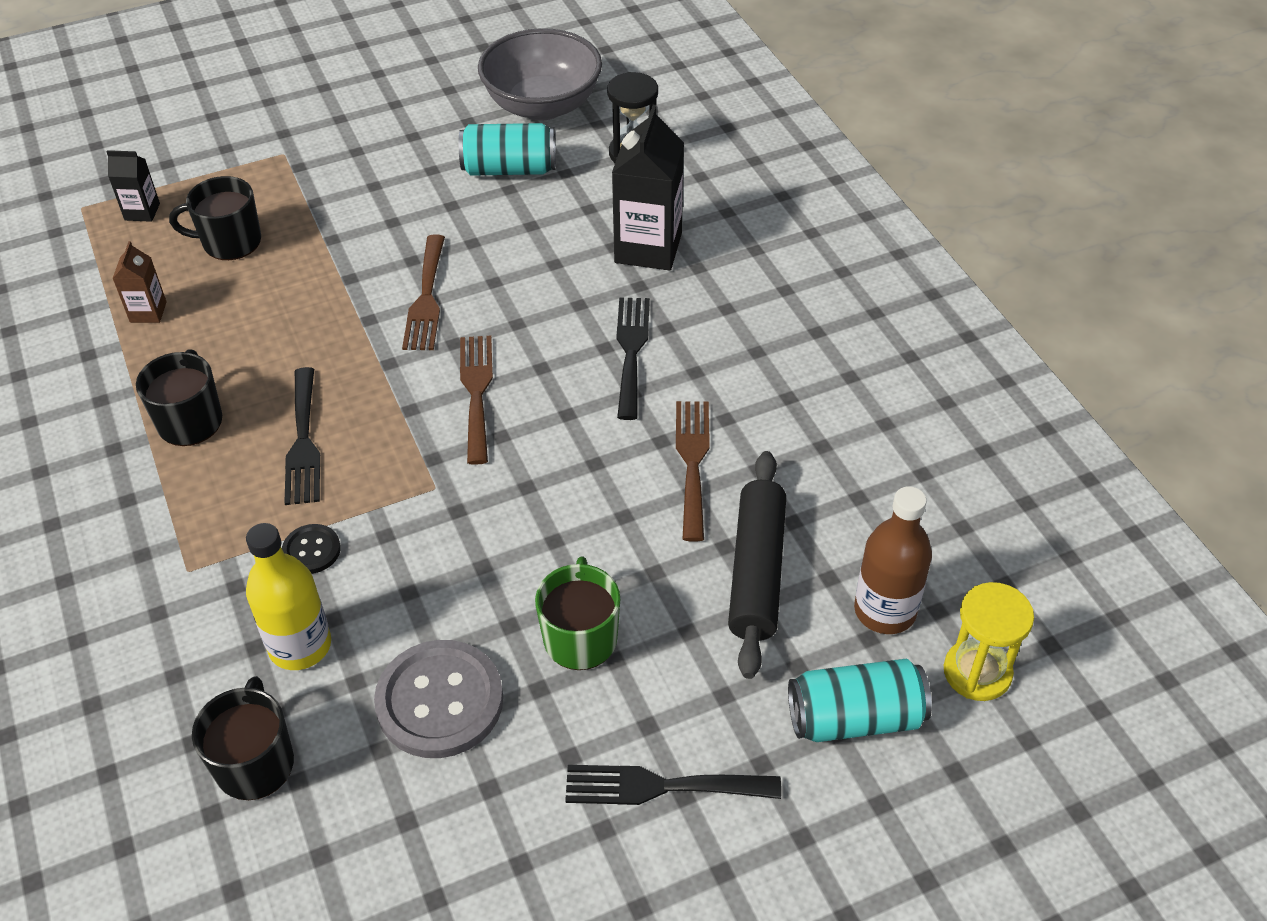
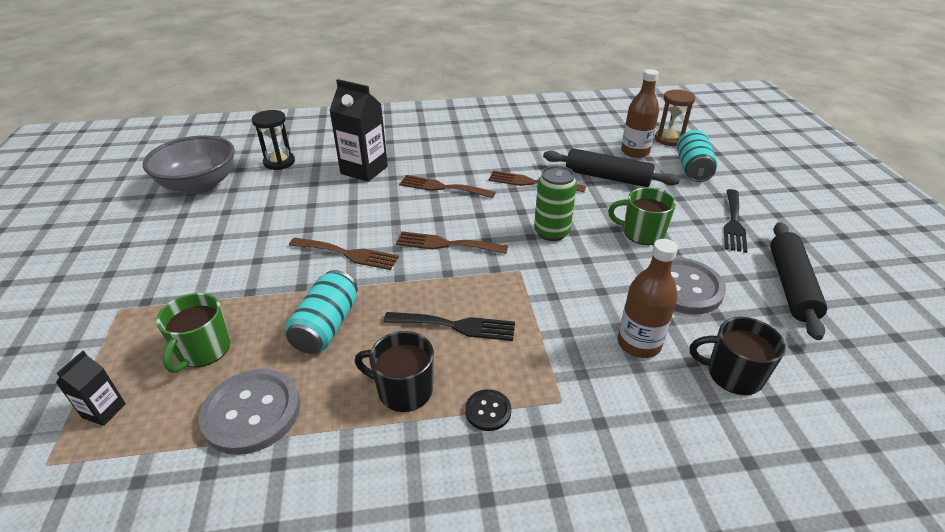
camera: 75 degrees left, 10 degrees down
(148, 312) = (252, 412): brown carton -> grey button
(230, 242) = (203, 350): black mug -> green mug
(300, 646) = (639, 344): yellow bottle -> brown bottle
(311, 550) = (558, 331): black button -> black button (488, 411)
(481, 868) = (791, 286): none -> black rolling pin
(509, 169) = (249, 205): turquoise can -> turquoise can (326, 326)
(545, 511) = (551, 232): none -> green can
(631, 351) = (442, 187): black fork -> brown fork
(977, 672) = (669, 139): yellow hourglass -> brown hourglass

